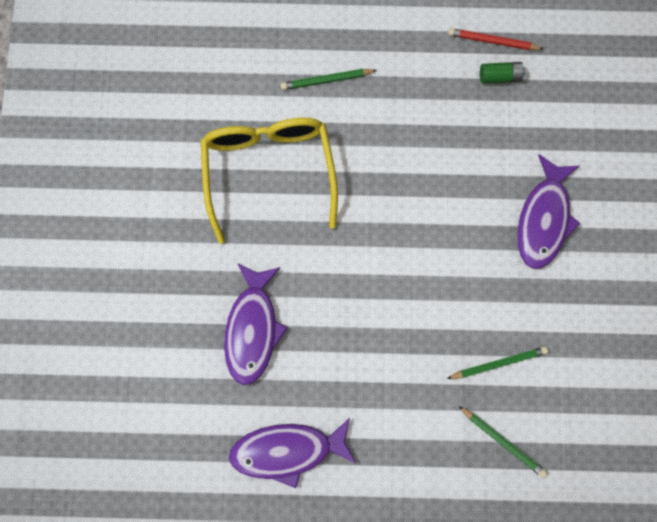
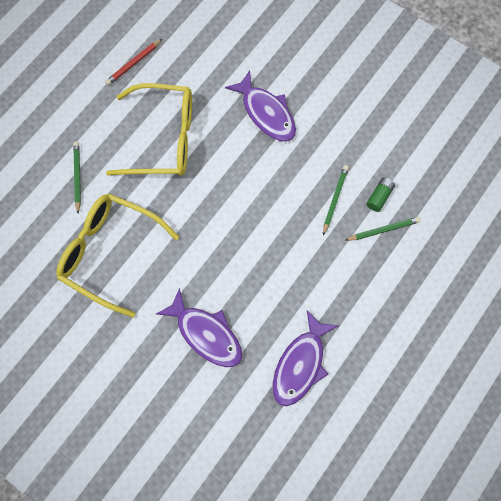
camera: 55 degrees left, 5 degrees down
(326, 80) = (78, 176): green pencil -> green pencil turned 150 degrees clockwise
(432, 134) = (164, 138): none -> yellow glasses
(499, 76) = (159, 75): green battery -> green battery (379, 197)

